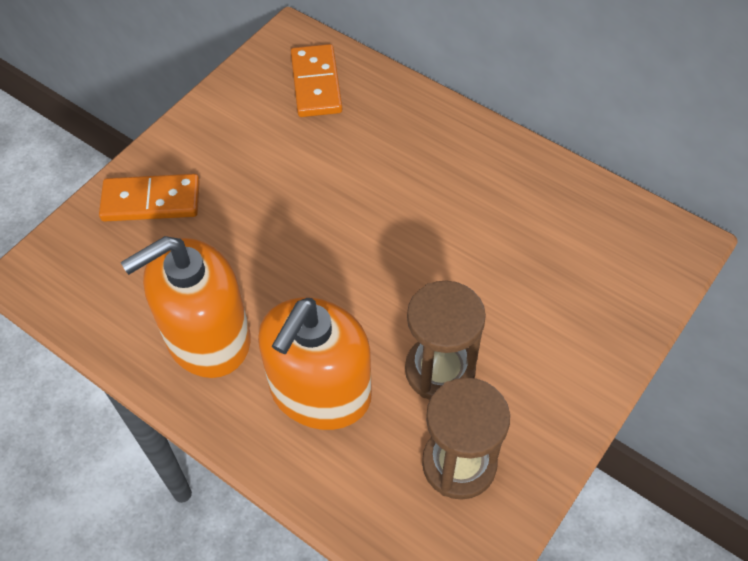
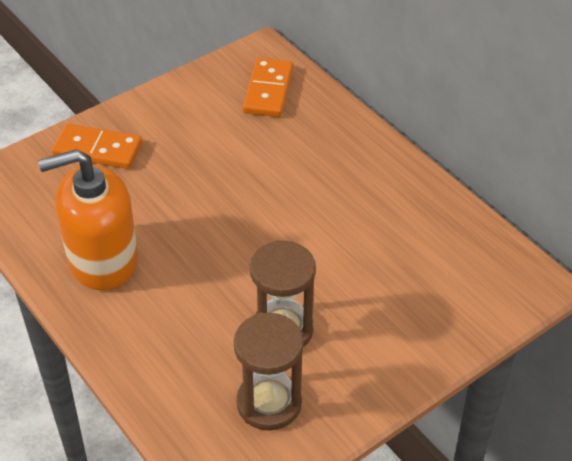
camera: 15 degrees right, 10 degrees down
(320, 391) = (176, 321): orange soap dispenser -> none

